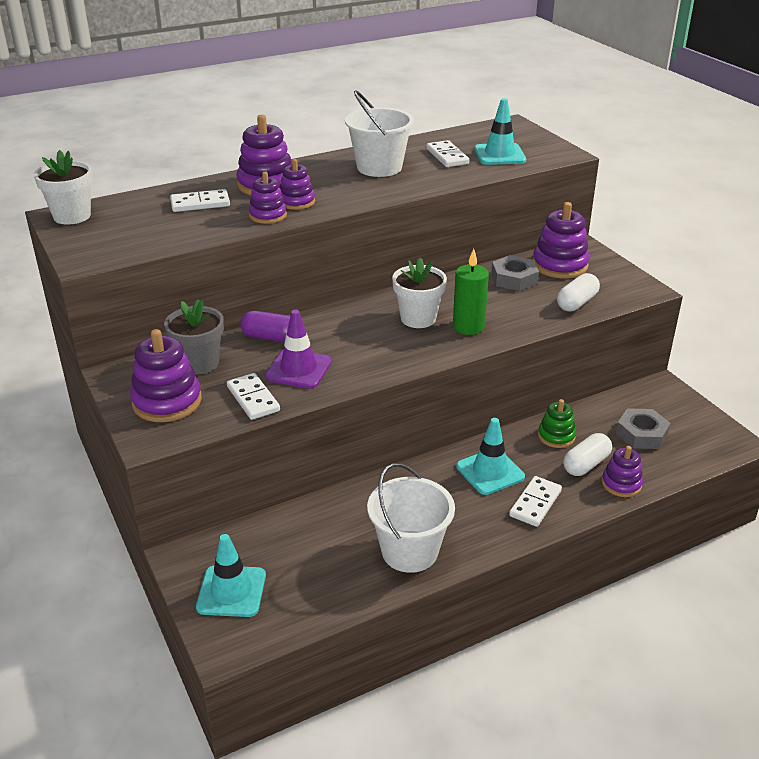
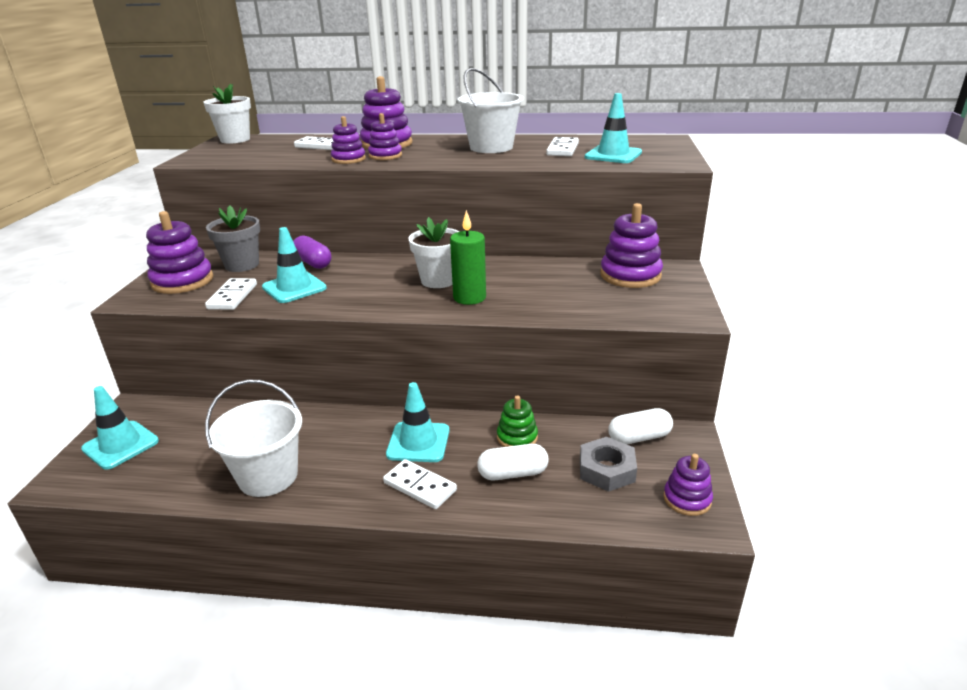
camera: 35 degrees right, 5 degrees down
(298, 369) = (294, 288): purple traffic cone -> turquoise traffic cone
(514, 278) = (569, 274): grey nut -> none
(535, 503) = (420, 486): white domino -> white domino turned 60 degrees clockwise
(577, 303) = (600, 308): white capsule -> white capsule (639, 438)
(621, 484) = (524, 507): purple stacking toy -> purple stacking toy (687, 499)

